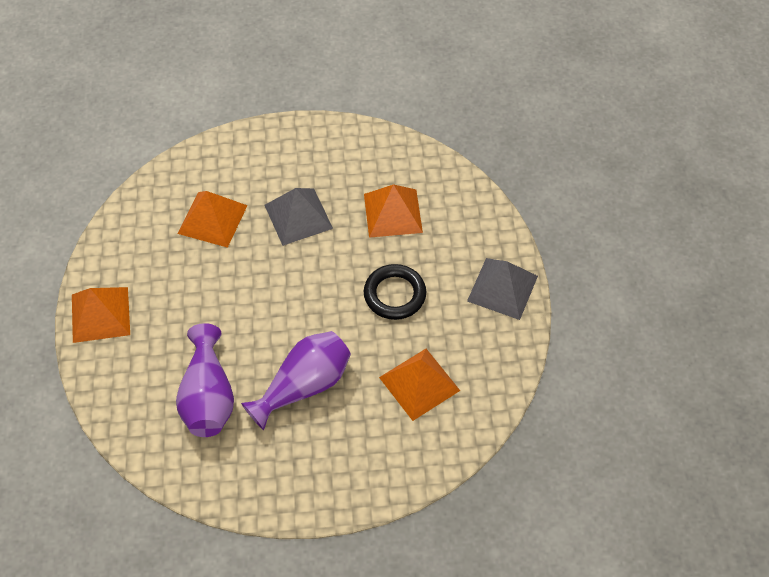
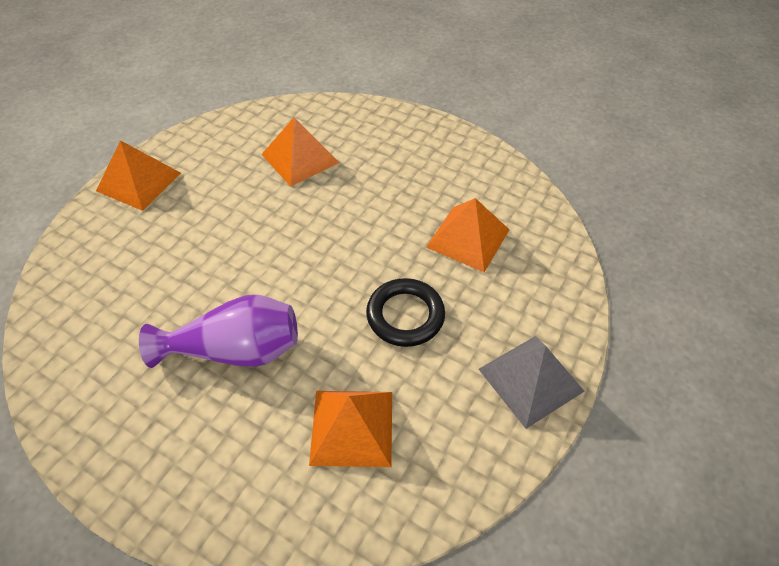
camera: 35 degrees right, 5 degrees down
(208, 397) = (145, 303): purple vase -> none
(298, 216) = (375, 194): grey pyramid -> none

